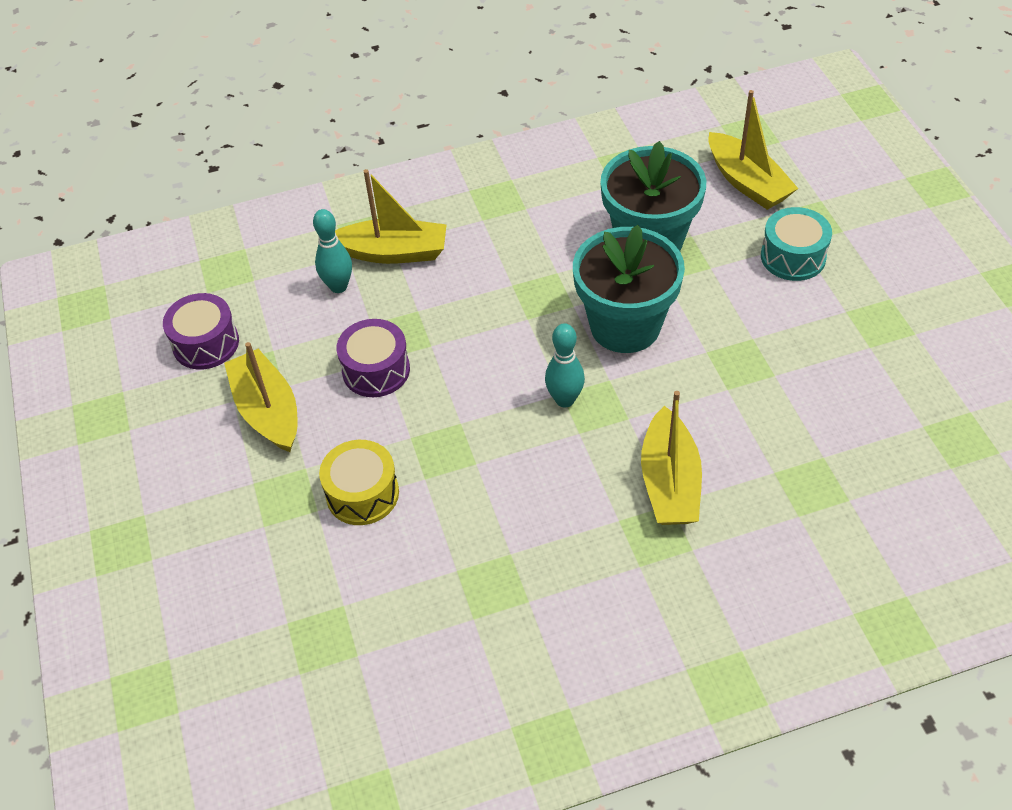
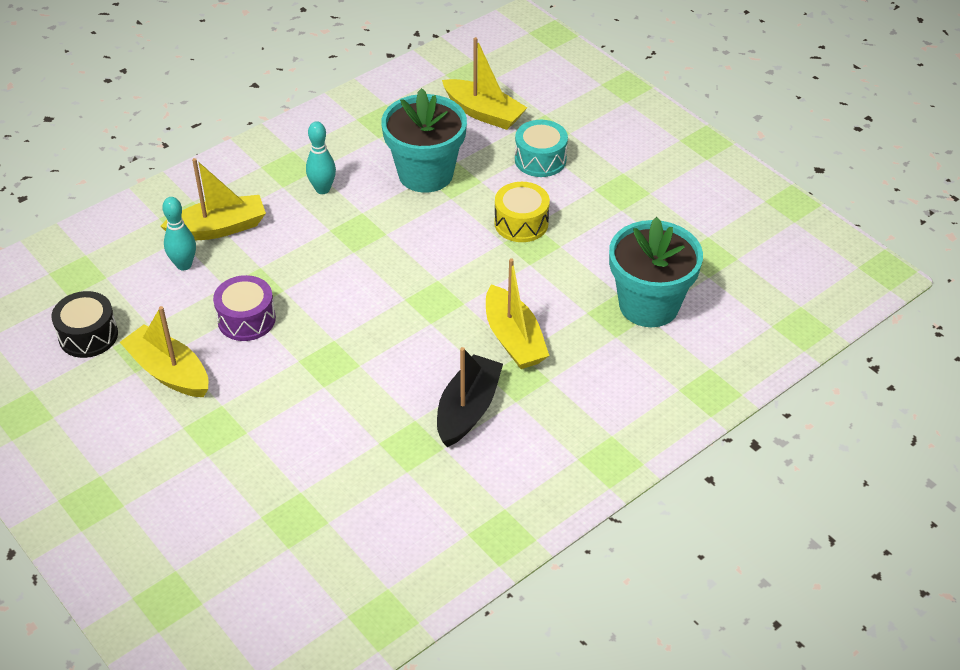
camera: 25 degrees left, 5 degrees down
(206, 343) = (88, 335): purple drum -> black drum
(362, 494) = (278, 410): yellow drum -> yellow drum (521, 223)
(564, 400) = (409, 302): turquoise bowling pin -> turquoise bowling pin (322, 189)
(577, 559) = (468, 409): none -> black boat
(625, 326) = (433, 239): turquoise flower pot -> turquoise flower pot (649, 305)

